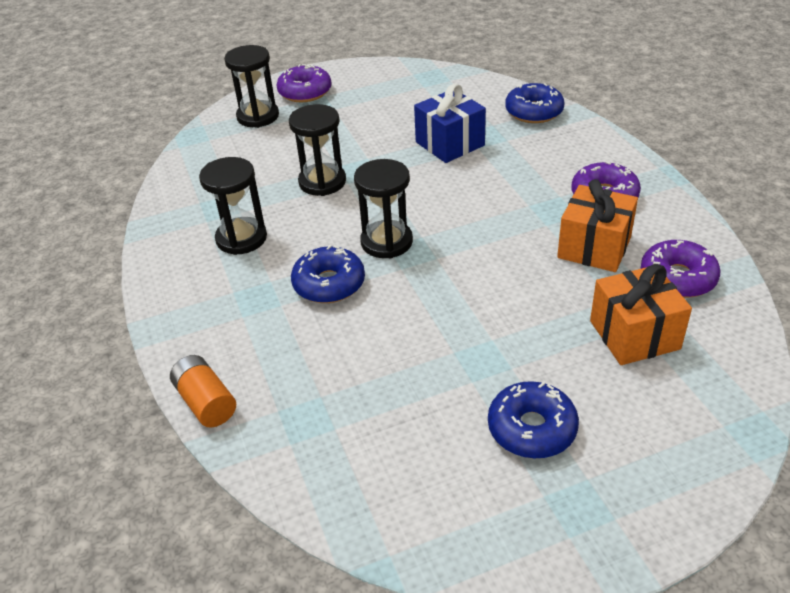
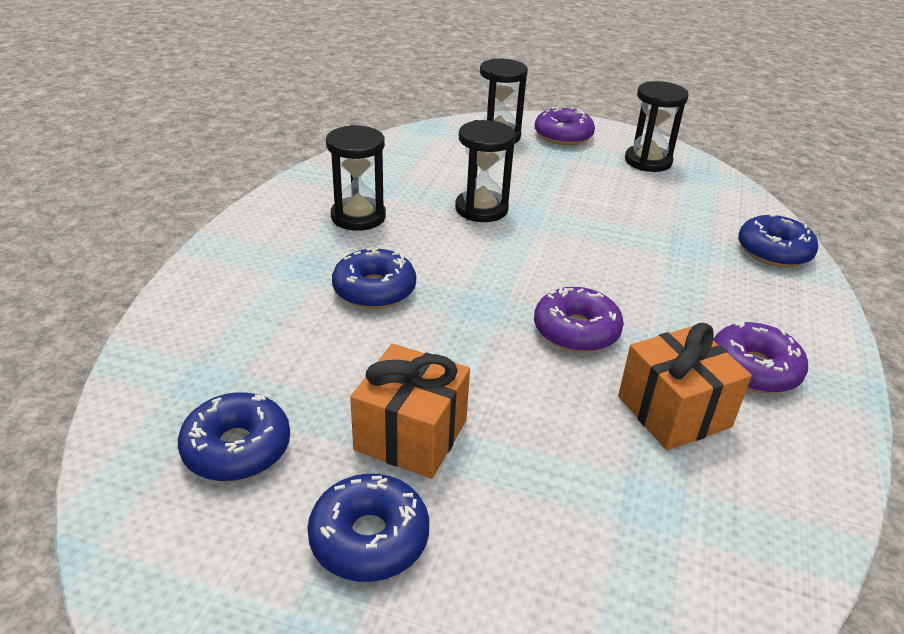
camera: 35 degrees right, 5 degrees down
(206, 402) = (161, 319): orange battery -> none
(386, 242) = (469, 285): black hourglass -> black hourglass (648, 161)
(387, 440) = (237, 448): none -> blue donut
(450, 144) = (643, 236): blue gift -> none
(634, 335) = (604, 528): orange gift -> orange gift (411, 435)
(677, 278) = (737, 505): purple donut -> purple donut (576, 331)

